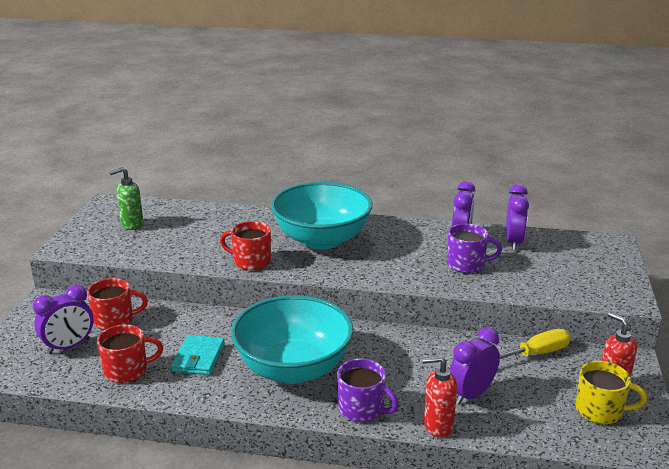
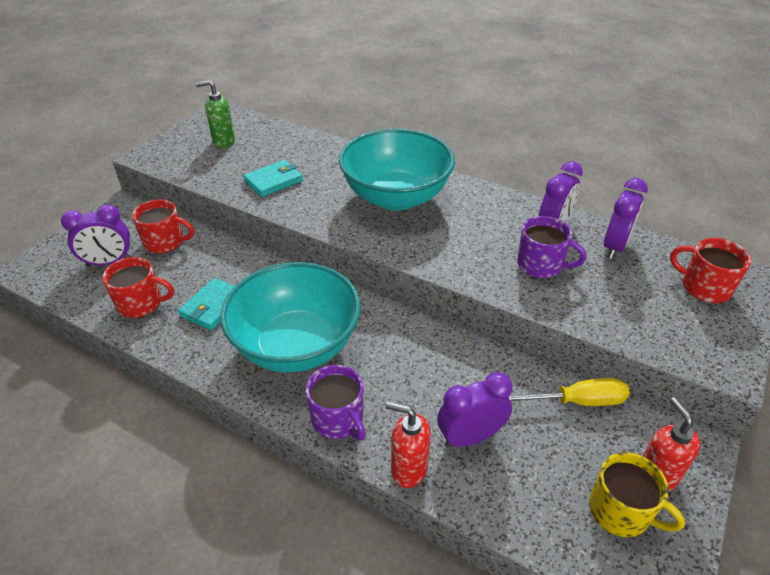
camera: 20 degrees right, 15 degrees up
(204, 247) = (274, 181): none -> turquoise wallet
(251, 261) = (308, 209): red mug -> red mug (704, 287)

